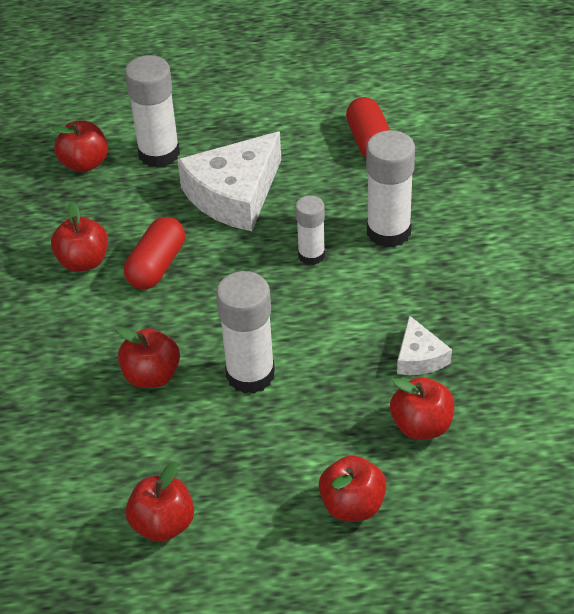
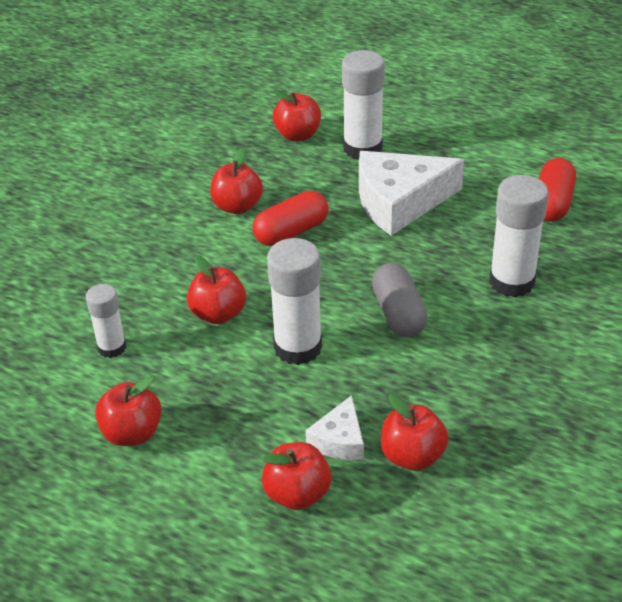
camera: 30 degrees right, 5 degrees down
(311, 255) = (427, 274): white glue stick -> white glue stick (112, 347)
(314, 303) = (398, 313): none -> grey capsule
(419, 357) = (457, 397): white cheese -> white cheese (339, 440)

